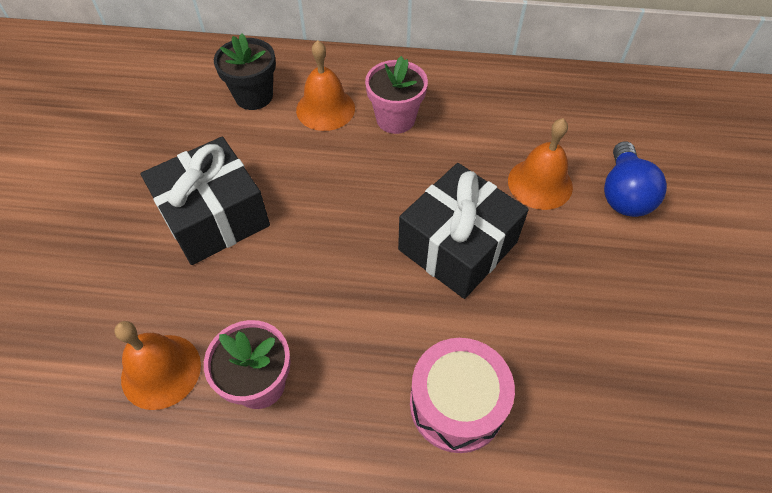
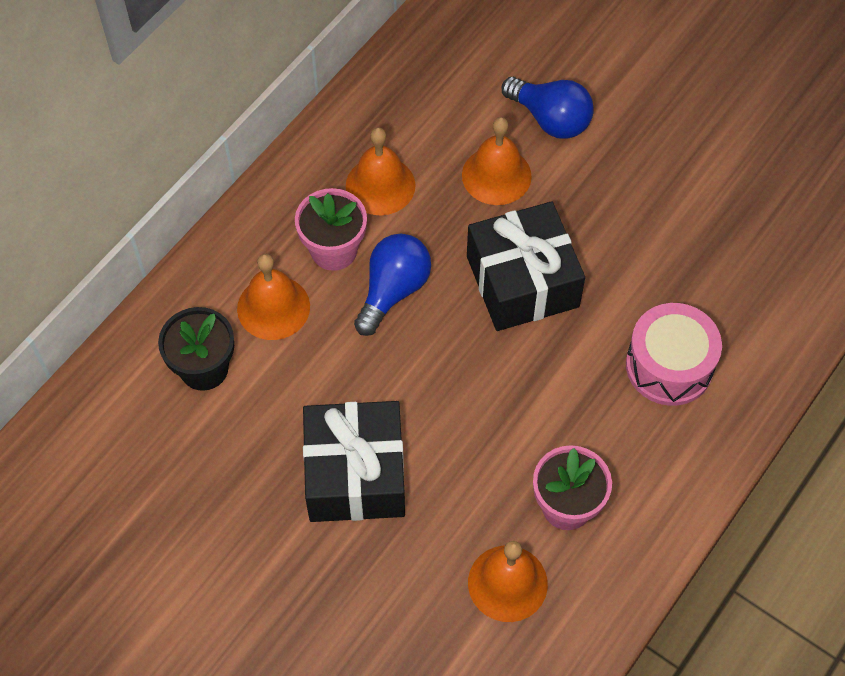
camera: 60 degrees left, 5 degrees up
(387, 167) = (393, 290): none -> blue light bulb
(470, 120) = (380, 185): none -> orange bell

